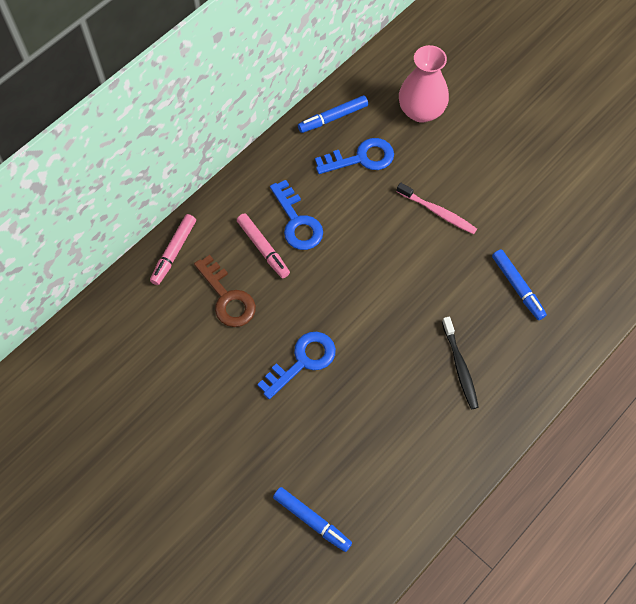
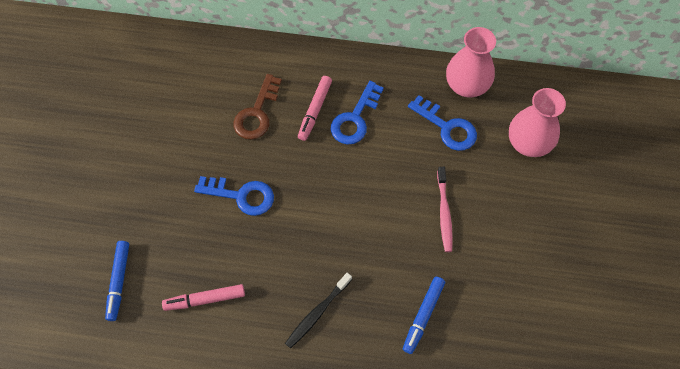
camera: 55 degrees right, 0 degrees up
(174, 252) = (268, 56): pink marker -> pink marker (205, 299)
(333, 118) = (466, 85): blue marker -> pink vase

